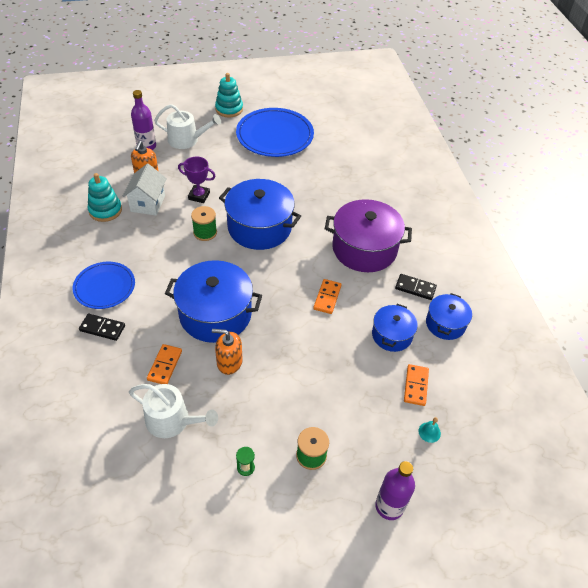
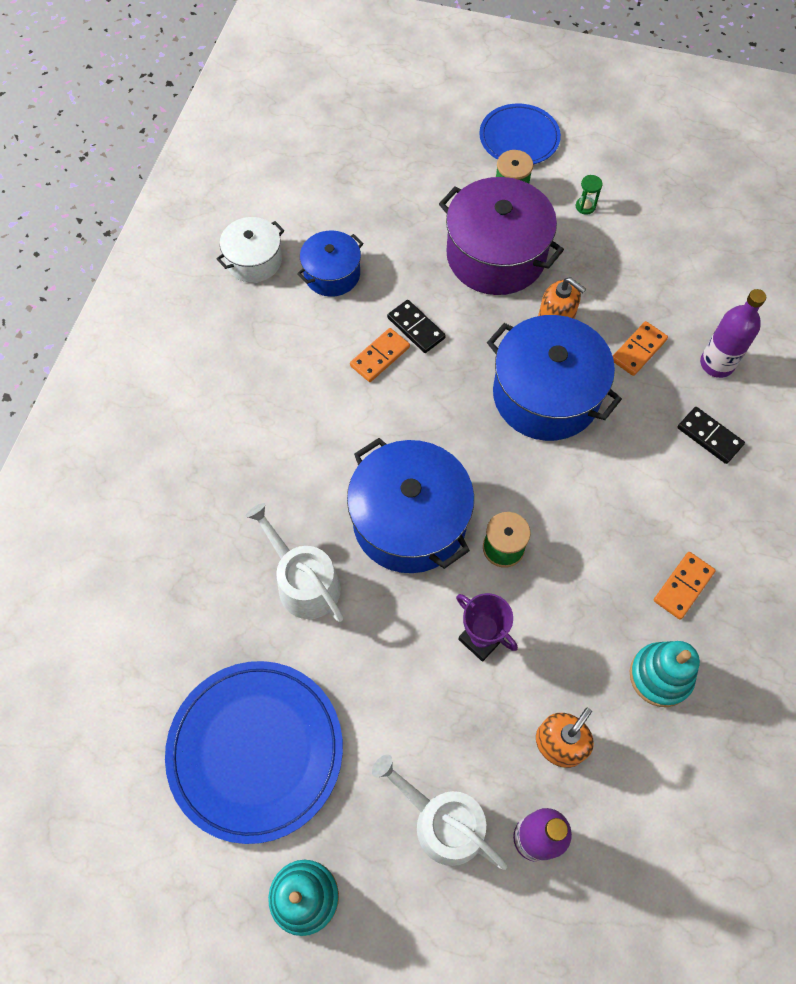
camera: 150 degrees left, 15 degrees up
(104, 287) = (693, 506): blue plate -> blue plate (519, 138)
(148, 203) = (579, 660): white house -> none
(172, 421) = (649, 282): white watering can -> white watering can (303, 581)
(364, 248) = (273, 411): purple pot -> purple pot (495, 256)
(389, 506) = (459, 123): purple bottle -> purple bottle (716, 364)
(415, 288) = (251, 321): black domino -> black domino (416, 328)
(416, 386) = (349, 209): orange domino -> orange domino (683, 586)
(429, 432) = (371, 163): turquoise bell -> none
(445, 324) = (254, 260): blue pot -> white pot

